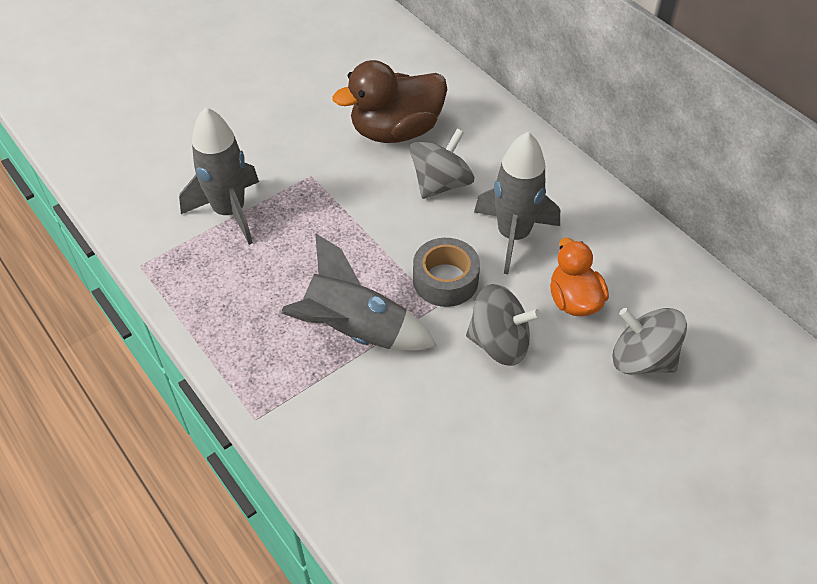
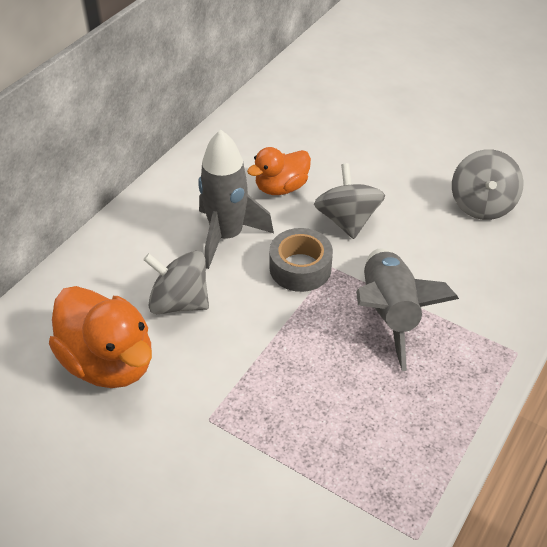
camera: 110 degrees left, 5 degrees down
(229, 212) = (296, 479): grey rocket -> none
(396, 131) = (109, 362): brown duck -> orange duck
(642, 359) = (317, 146): grey spinning top -> grey spinning top (481, 205)

